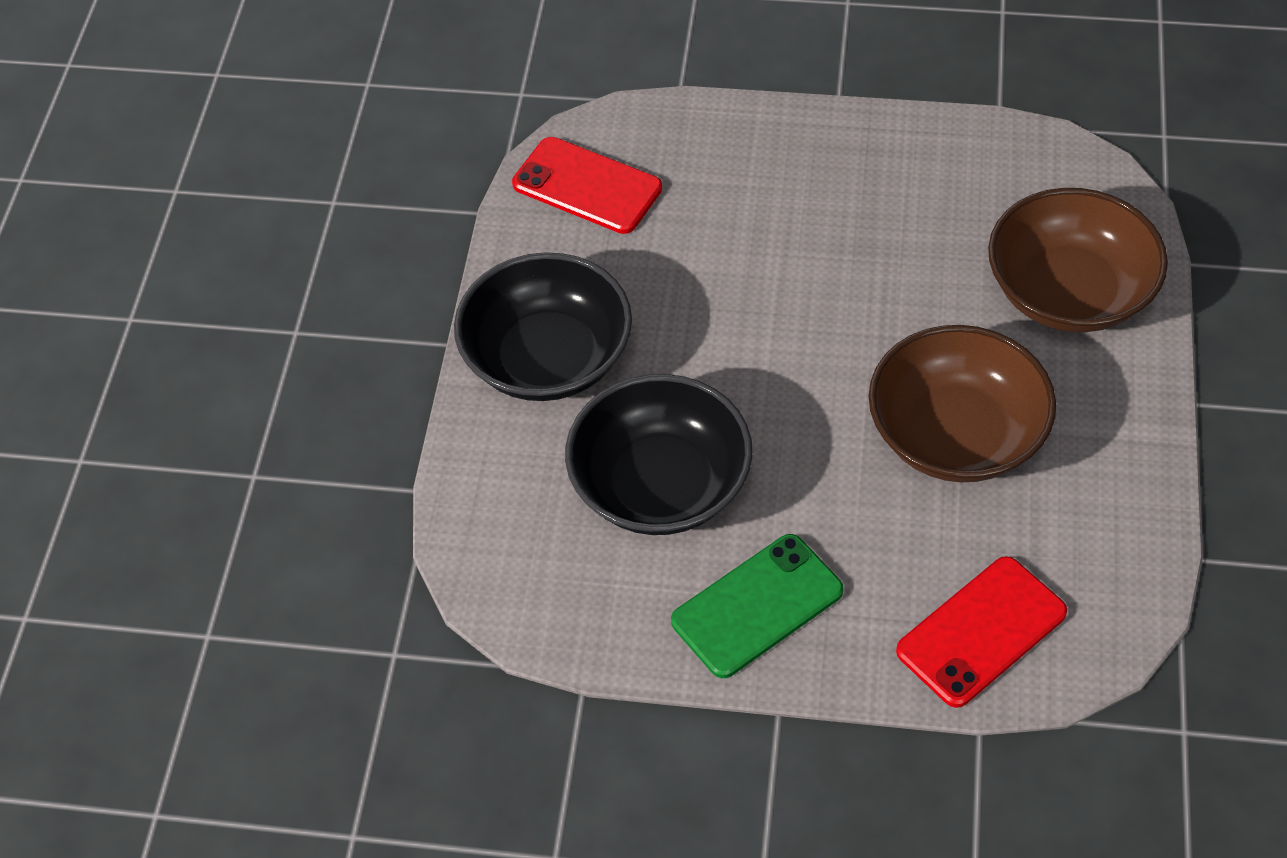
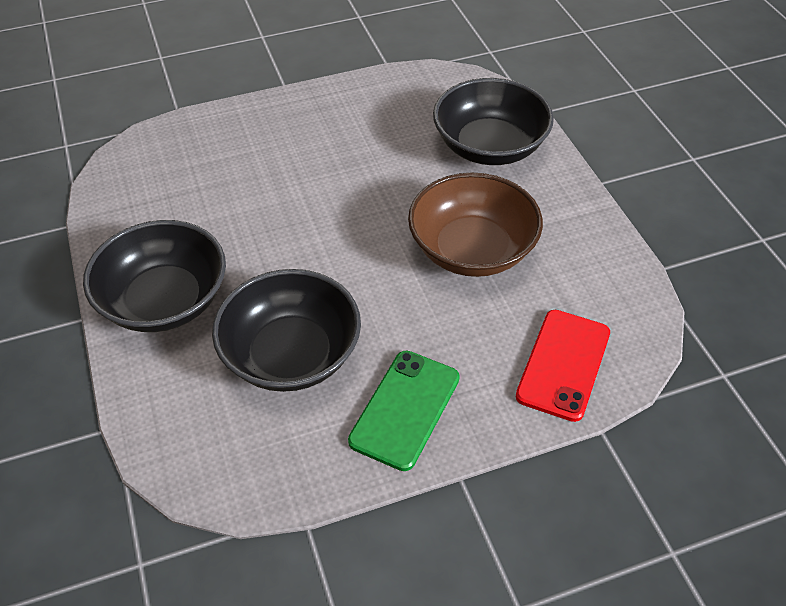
camera: 30 degrees left, 5 degrees down
(587, 186) = (141, 184): red phone -> none
(1068, 292) = (489, 146): brown bowl -> black bowl

